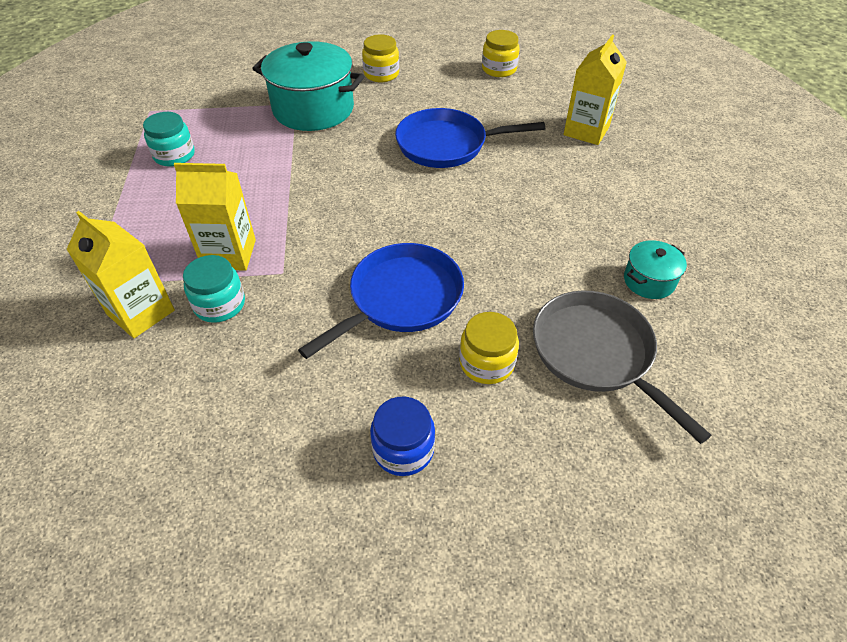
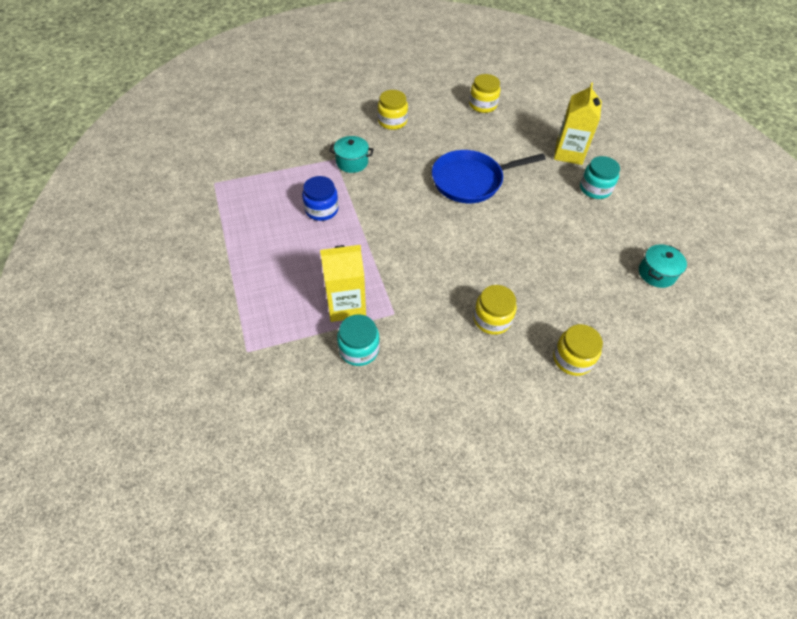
camera: 15 degrees left, 5 degrees up
(141, 312) = (300, 367): yellow carton -> none
(174, 155) = (257, 222): turquoise jar -> turquoise jar (595, 189)
(313, 109) = (352, 162): turquoise pot -> turquoise pot, size x0.48
(401, 299) = (492, 319): blue pan -> yellow jar
(403, 449) = (542, 436): blue jar -> blue jar (321, 209)
(597, 353) = (642, 337): grey pan -> none

